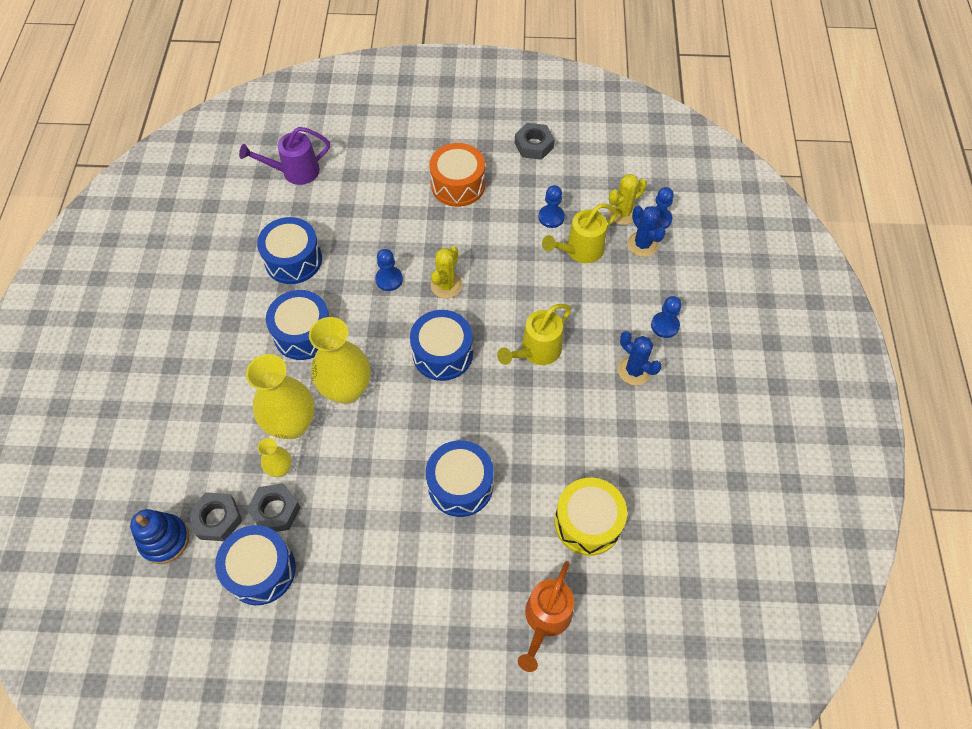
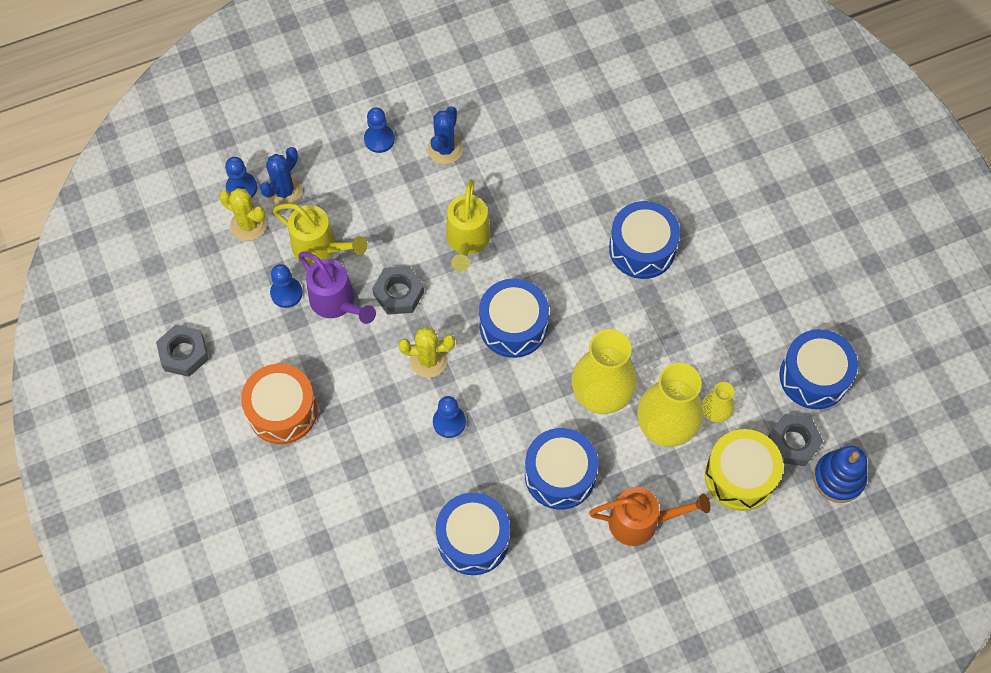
camera: 115 degrees left, 5 degrees up
(275, 510) = (756, 395): grey nut -> grey nut (398, 293)
(295, 172) = (345, 612): purple watering can -> purple watering can (337, 303)
(536, 351) = (467, 241): yellow watering can -> yellow watering can turned 75 degrees clockwise
(545, 620) = (721, 135): orange watering can -> orange watering can (641, 522)
(587, 522) = (619, 134): yellow drum -> yellow drum (740, 476)

